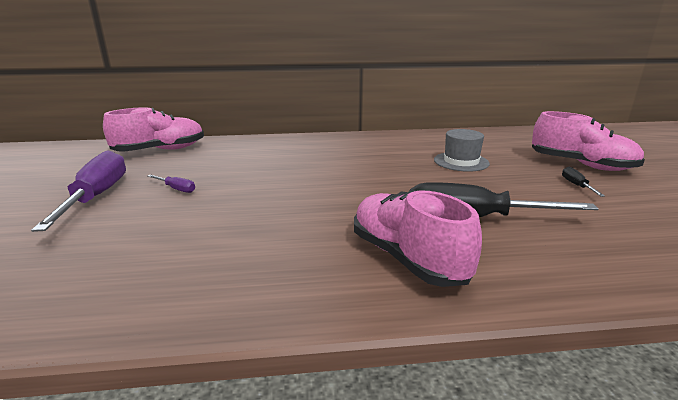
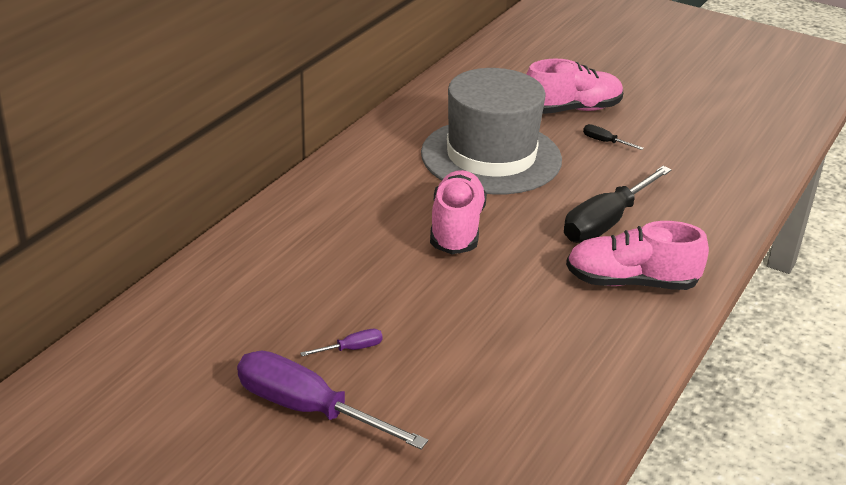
camera: 55 degrees left, 10 degrees up
(160, 150) = (178, 325): pink shoe -> pink shoe (456, 229)
(461, 162) = (491, 156): grey hat -> grey hat, size x2.18

